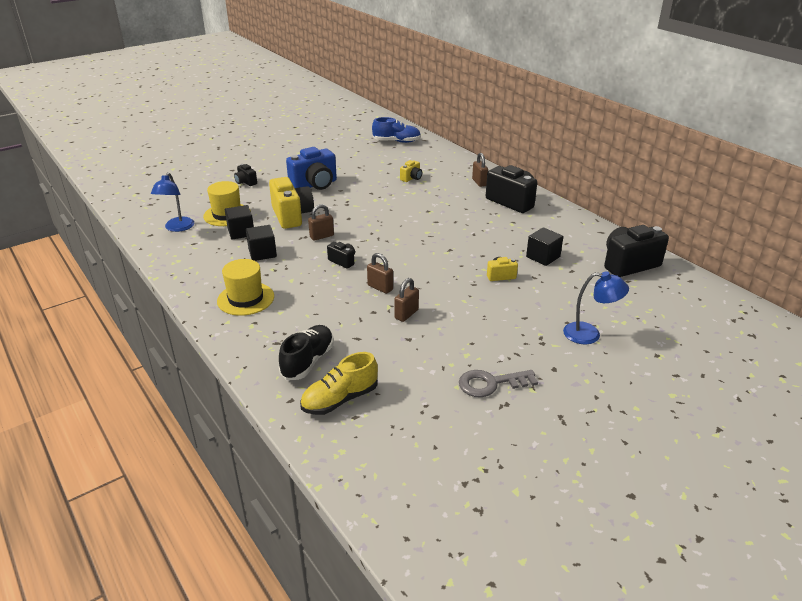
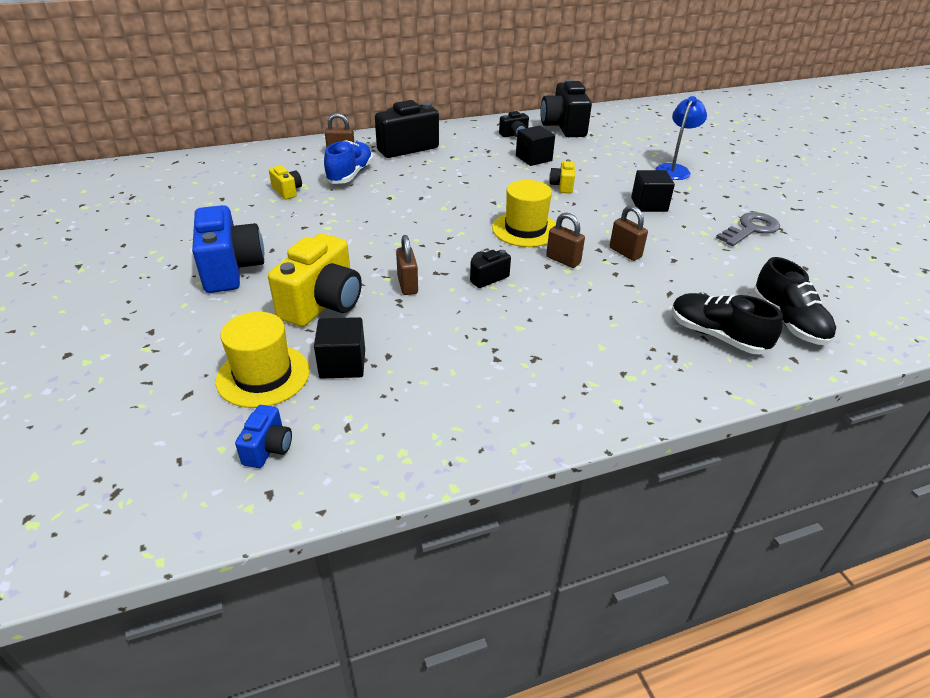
camera: 75 degrees left, 5 degrees up
(177, 228) = (268, 448): blue lamp -> blue camera
(245, 299) = (558, 376): yellow hat -> yellow hat (525, 229)
(246, 182) = (145, 341): black camera -> black camera (514, 135)
(262, 253) = (428, 347): black cube -> black cube (649, 204)
(292, 216) = (323, 304): yellow camera -> yellow camera turned 120 degrees clockwise
(340, 399) = (788, 322): yellow shoe -> black shoe
(380, 287) = (563, 260): brown padlock -> brown padlock turned 75 degrees clockwise
(396, 141) = (153, 181): blue shoe -> blue shoe (350, 175)
(491, 383) = (751, 229): grey key -> grey key turned 135 degrees counterclockwise

